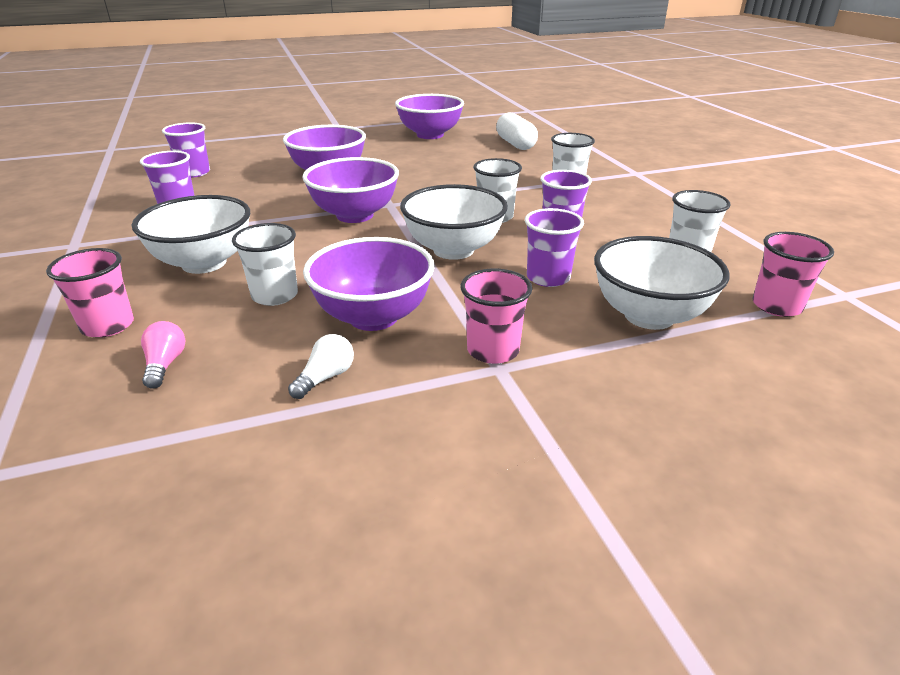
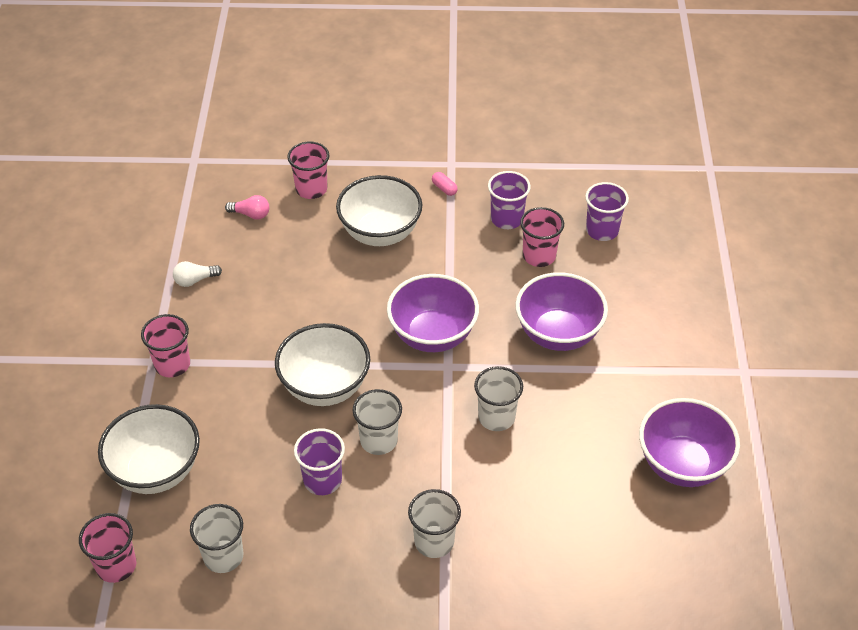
camera: 110 degrees right, 15 degrees up
(122, 242) = (444, 188): none -> pink capsule
(232, 190) = (539, 256): none -> pink cup
(275, 295) = (307, 267): white cup -> white cup (496, 417)
(326, 377) = (195, 280): white light bulb -> white light bulb turned 105 degrees clockwise
(373, 317) = (248, 314): purple bowl -> none
(515, 144) = (609, 551): white capsule -> none
(548, 278) = (243, 433): purple cup -> none

